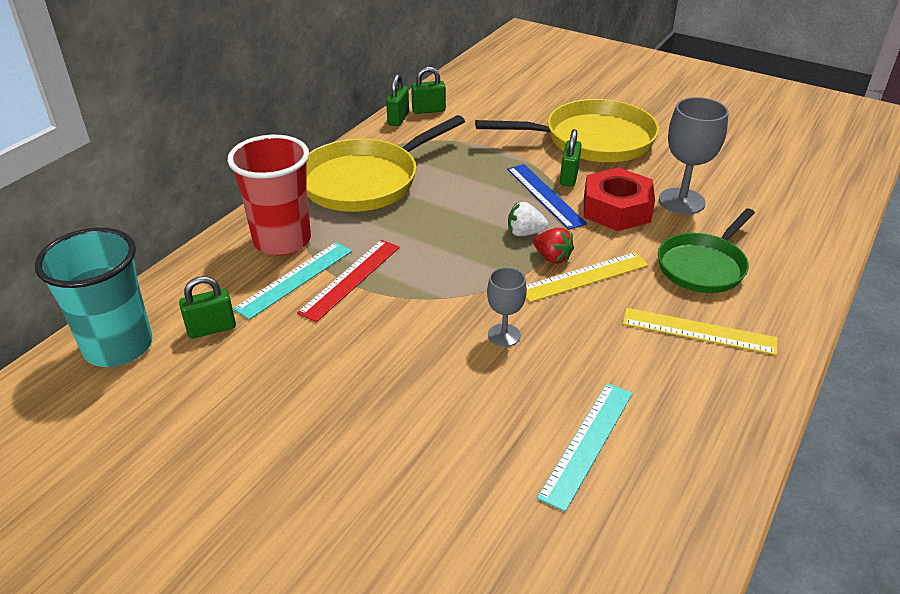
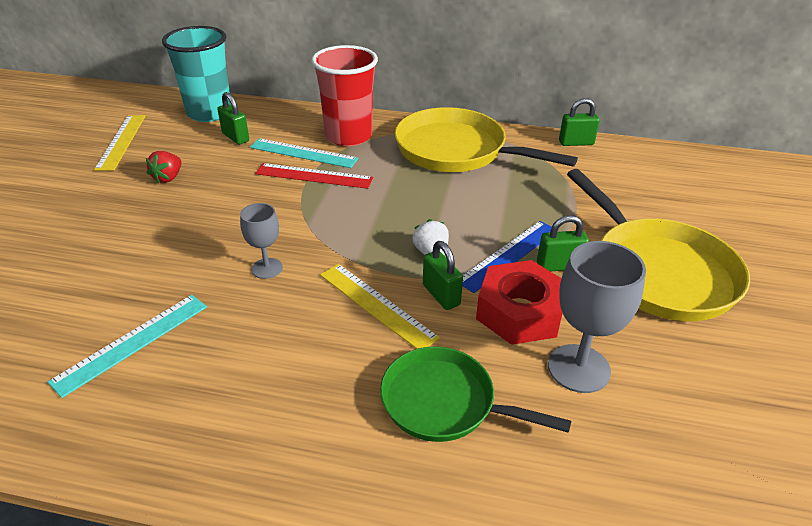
camera: 70 degrees right, 0 degrees up
(428, 110) = (609, 155): green padlock -> green padlock (441, 295)
(552, 258) = (398, 278): red strawberry -> red strawberry (168, 178)
(587, 443) = (132, 343): turquoise ruler -> turquoise ruler turned 60 degrees counterclockwise
(698, 331) = (315, 409): yellow ruler -> yellow ruler (122, 141)

